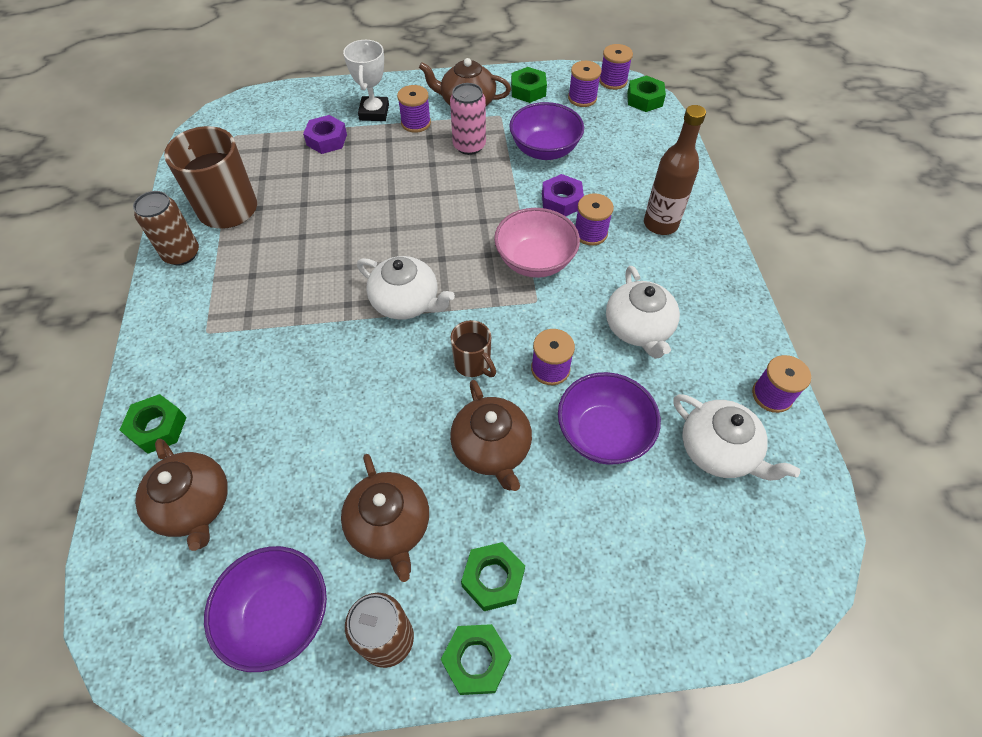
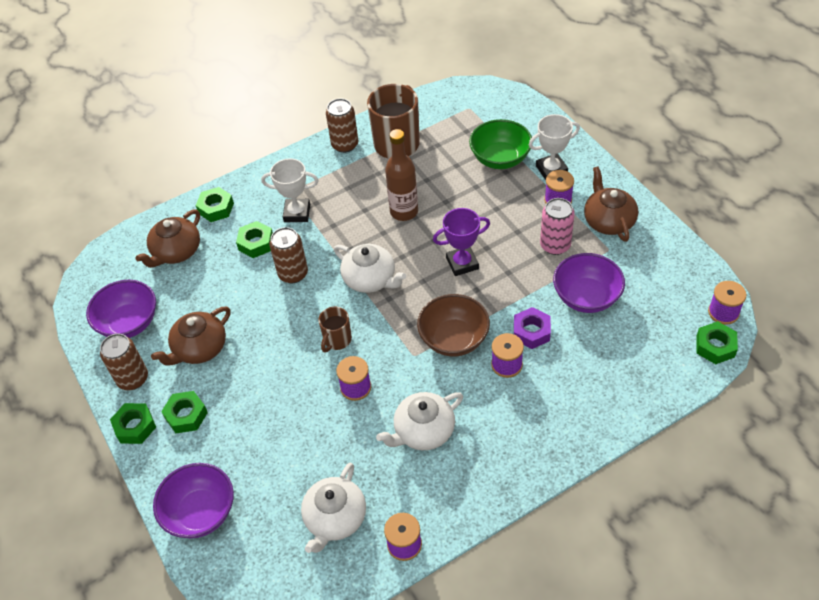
camera: 70 degrees right, 5 degrees down
(247, 338) = (297, 213): none -> white trophy
(327, 140) = (500, 158): purple nut -> green bowl
(342, 375) = (293, 273): none -> brown can
(406, 302) = (370, 279): white teapot -> white teapot turned 60 degrees counterclockwise
(441, 218) = (462, 263): none -> purple trophy
(492, 448) = (275, 378): brown teapot -> none
(528, 90) = (658, 255): green nut -> green nut (256, 243)
(535, 261) = (454, 339): pink bowl -> brown bowl
(582, 98) = (678, 298): purple spool -> none
(603, 433) = (316, 439): purple bowl -> purple bowl (200, 512)
(660, 224) = (549, 411): brown bottle -> brown bottle (404, 211)

